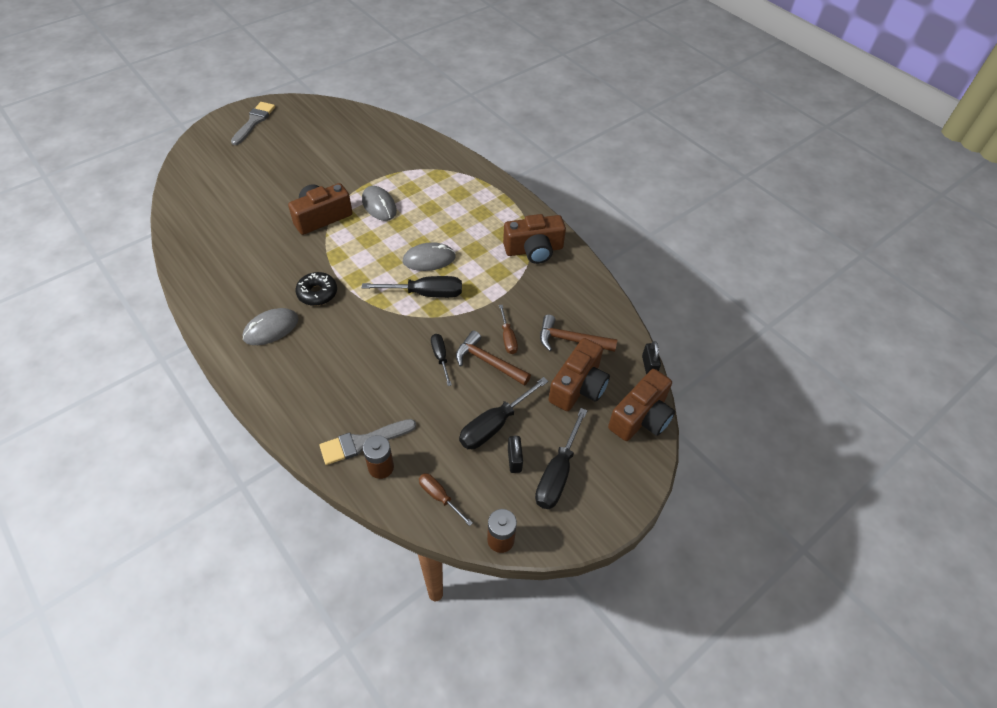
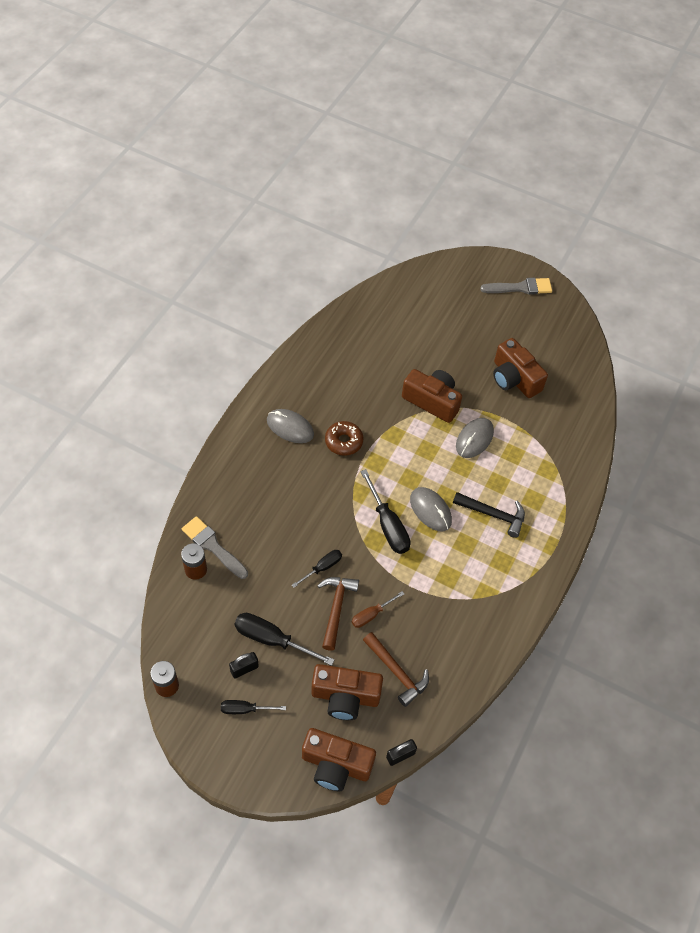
camera: 65 degrees right, 5 degrees up
(317, 293) = (343, 441): black donut -> brown donut
(439, 496) = (187, 624): brown screwdriver -> none
(458, 222) = (493, 515): none -> black hammer
(534, 250) = (495, 597): brown camera -> brown camera (514, 378)
(557, 474) = (244, 709): black screwdriver -> black screwdriver, size x0.59
(571, 340) = (396, 672): brown hammer -> brown hammer turned 150 degrees clockwise

